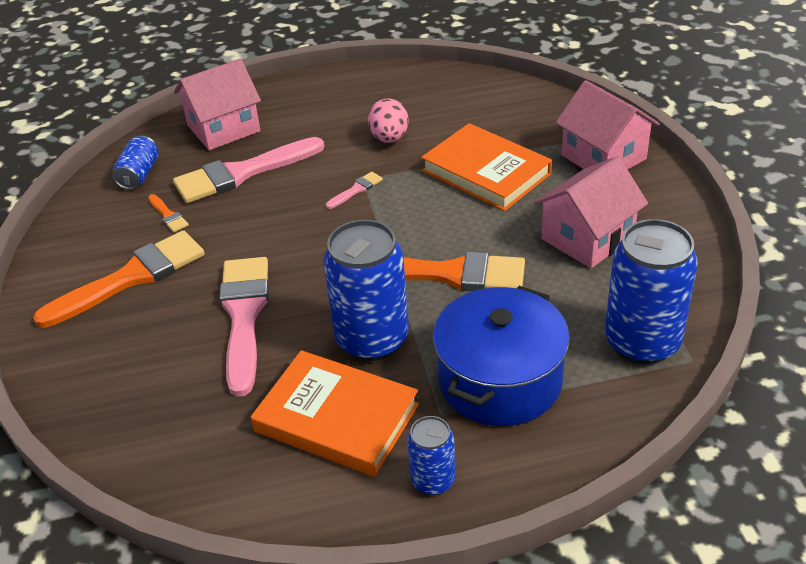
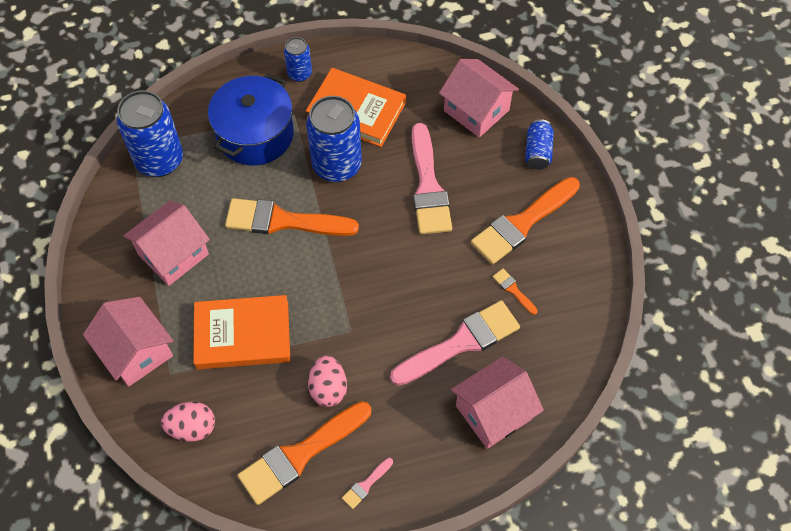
camera: 175 degrees right, 20 degrees up
(139, 174) = (556, 344): blue can -> blue can (538, 152)
(142, 420) = (476, 110): none -> pink house
(356, 190) = (356, 316): pink brush -> pink brush (366, 485)
(417, 98) = (300, 455): none -> orange brush
(486, 172) = (242, 335): orange book -> orange book turned 45 degrees counterclockwise
(527, 110) = (192, 428): none -> pink egg

